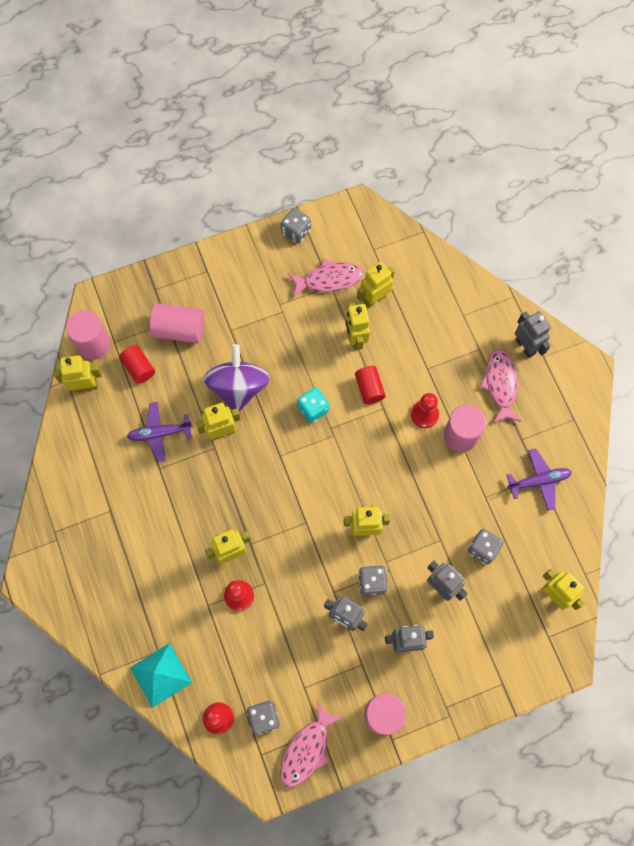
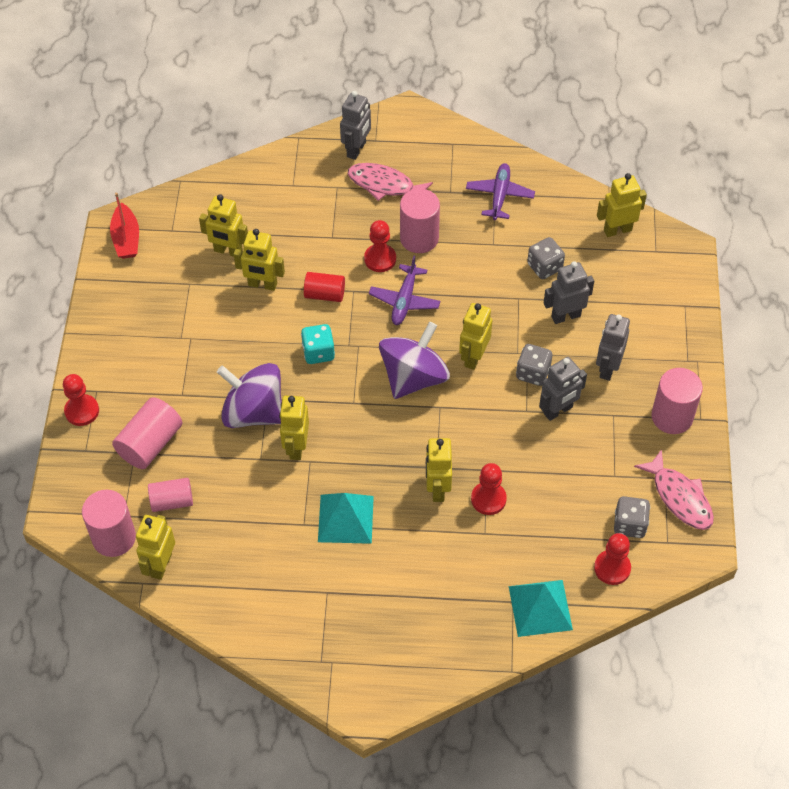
camera: 65 degrees left, 15 degrees down
(139, 368) = (172, 501): red cylinder -> pink cylinder
(159, 433) = (263, 509): purple plane -> purple plane (404, 300)
(176, 496) = (345, 518): none -> turquoise pyramid
(185, 270) = (82, 411): none -> red pawn
(296, 231) = (105, 290): grey dice -> none
(324, 490) = (413, 377): none -> purple spinning top
(329, 279) = (181, 282): pink fish -> none
(349, 222) = (126, 238): none -> red boat
(374, 298) = (228, 251): yellow robot -> yellow robot turned 60 degrees counterclockwise
(525, 346) = (356, 149): grey robot -> grey robot turned 120 degrees clockwise

